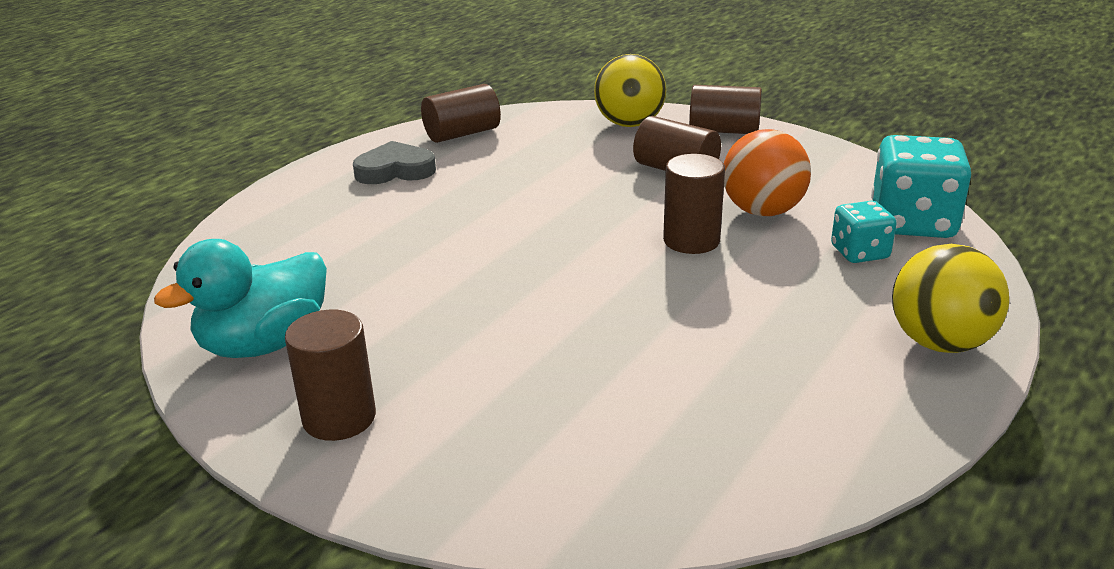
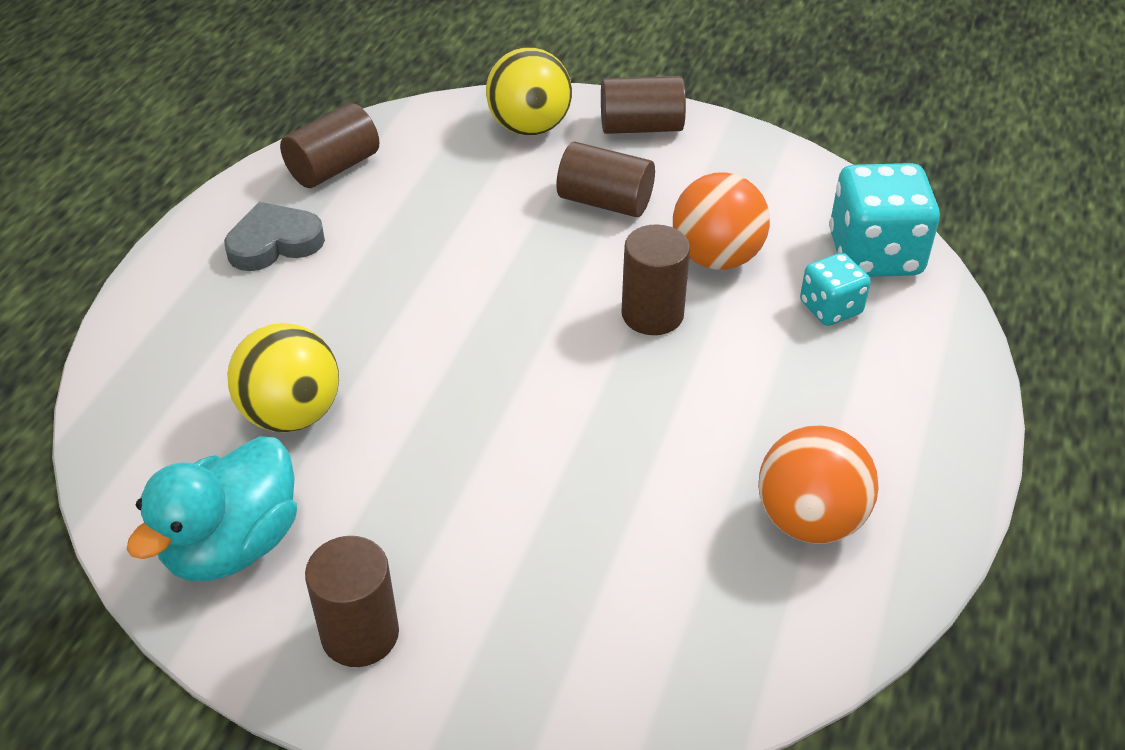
camera: 15 degrees left, 15 degrees up
(794, 395) = (809, 520): none -> orange ball
(940, 343) = (932, 426): yellow ball -> yellow ball (291, 414)

